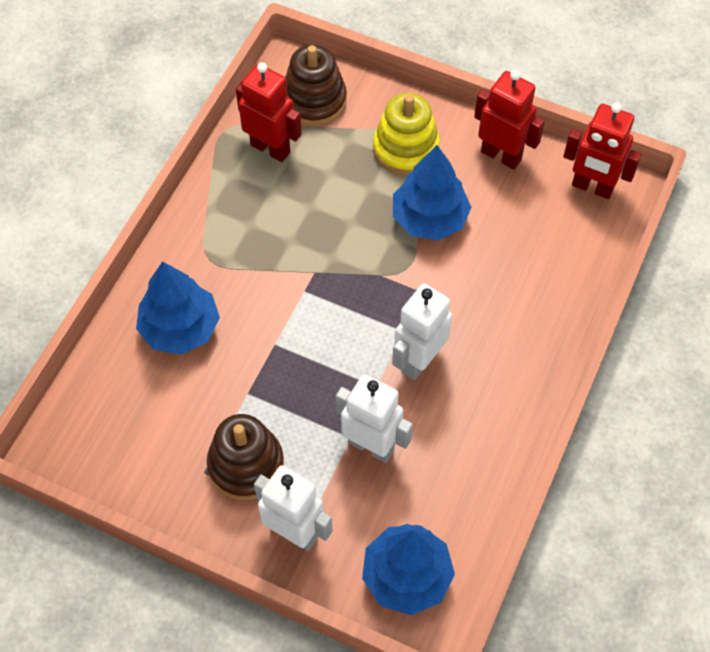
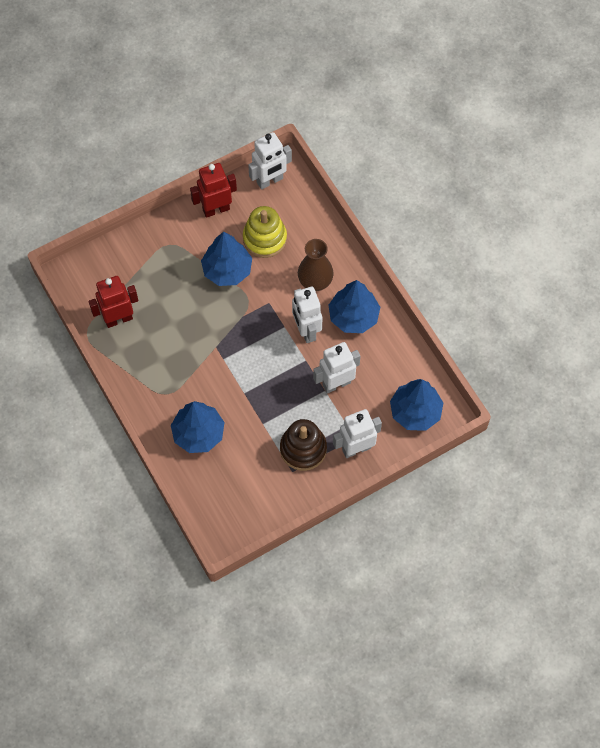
camera: 55 degrees left, 5 degrees up
(314, 101) = (104, 277): brown stacking toy -> none
(406, 149) = (174, 252): yellow stacking toy -> yellow stacking toy (265, 238)
(485, 404) = (353, 316): none -> blue tree
(498, 326) = (315, 281): none -> brown vase
(592, 187) = (270, 181): red robot -> white robot

